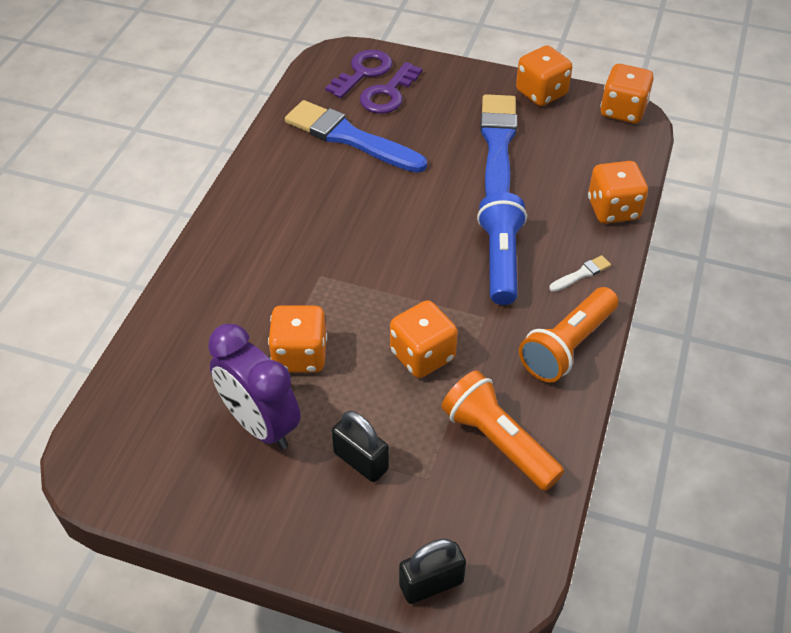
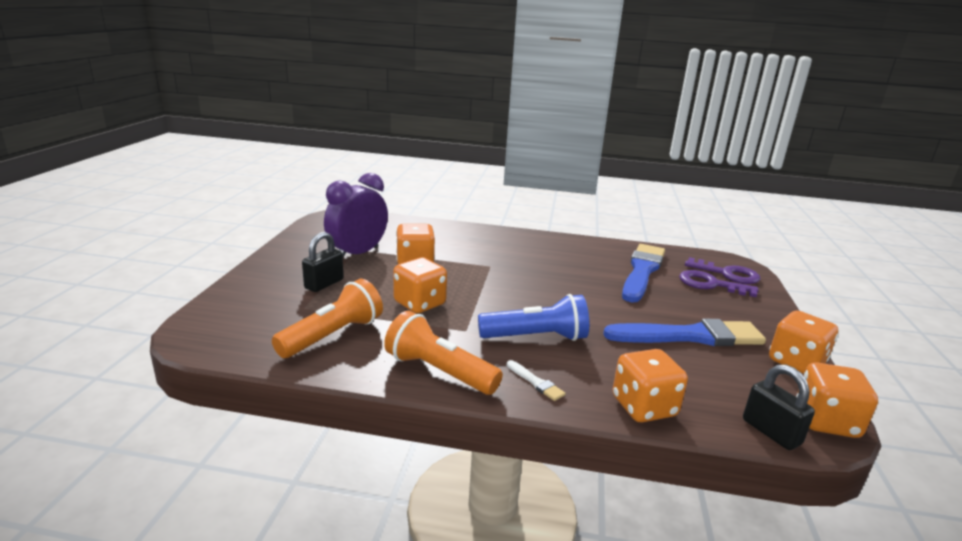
camera: 80 degrees right, 25 degrees down
(431, 583) = (215, 310): black padlock -> black padlock (771, 432)

